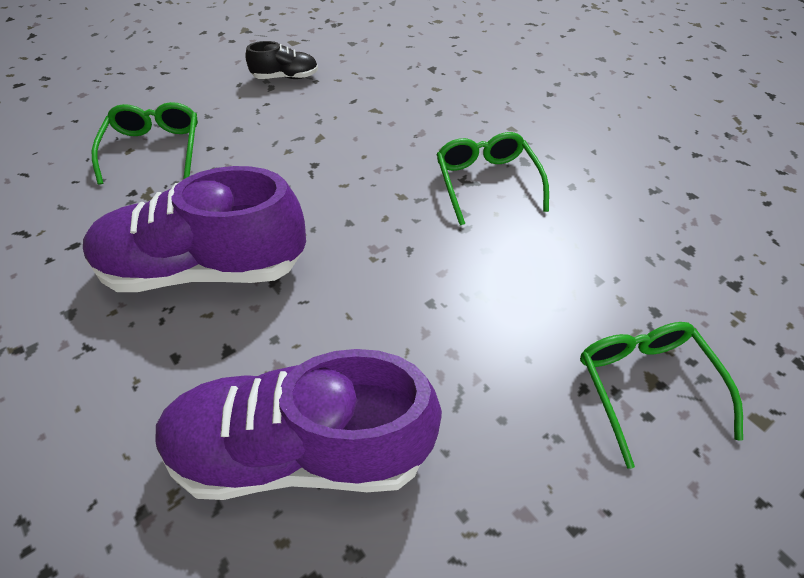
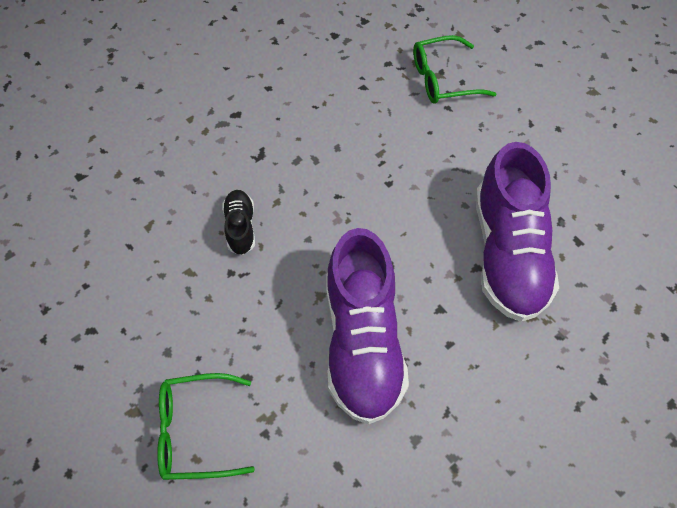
camera: 90 degrees left, 10 degrees up
(285, 77) = (73, 317): black shoe -> black shoe (240, 227)
(486, 182) = (261, 142): green glasses -> none

